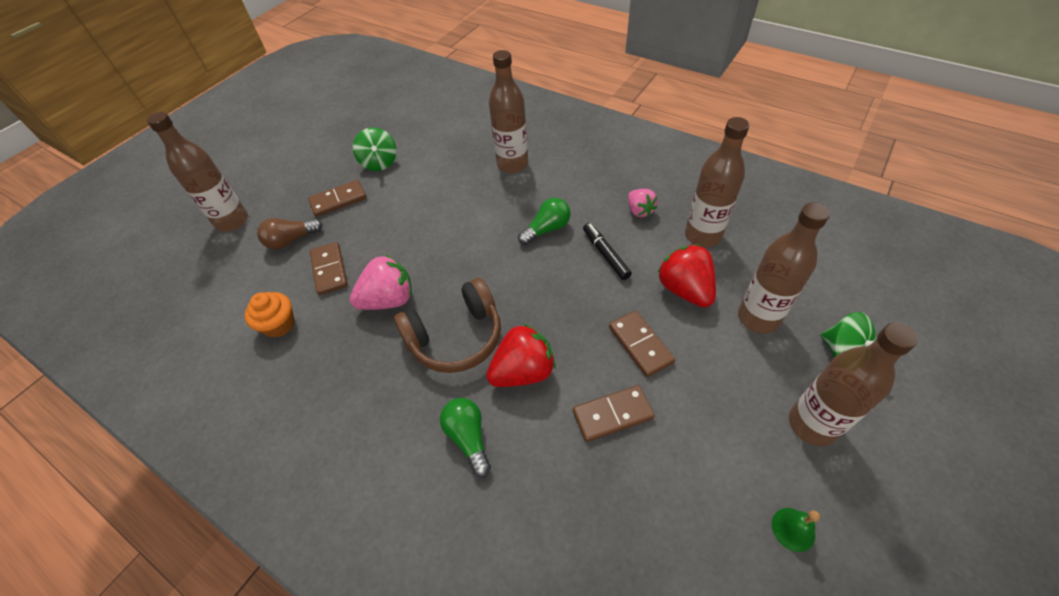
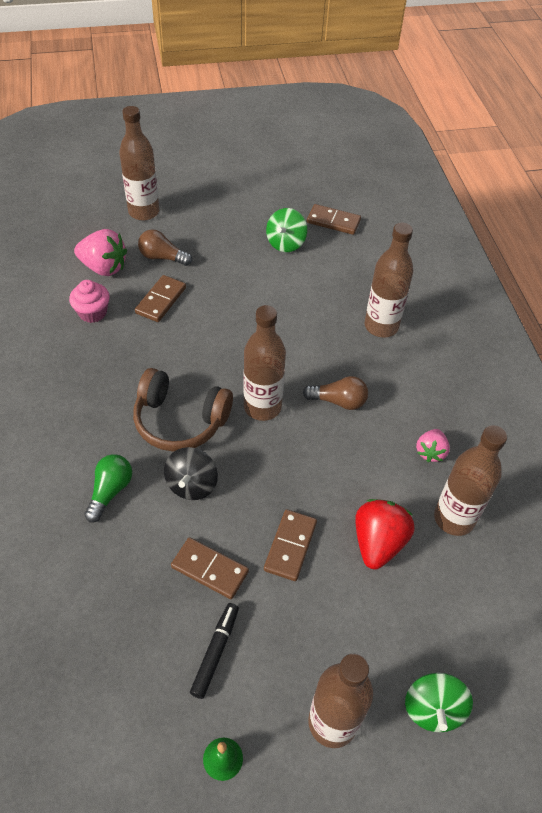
camera: 40 degrees right, 0 degrees up
(279, 324) = (92, 312): orange cupcake -> pink cupcake
(338, 200) = (224, 251): brown domino -> brown domino (333, 221)
(389, 300) = (171, 355): pink strawberry -> pink strawberry (104, 267)
(523, 371) = (192, 484): red strawberry -> black spinning top
(547, 229) = (338, 401): green light bulb -> brown light bulb
(605, 254) = (355, 460): black marker -> black marker (215, 652)
(758, 318) = (404, 618): brown bottle -> brown bottle (262, 407)

